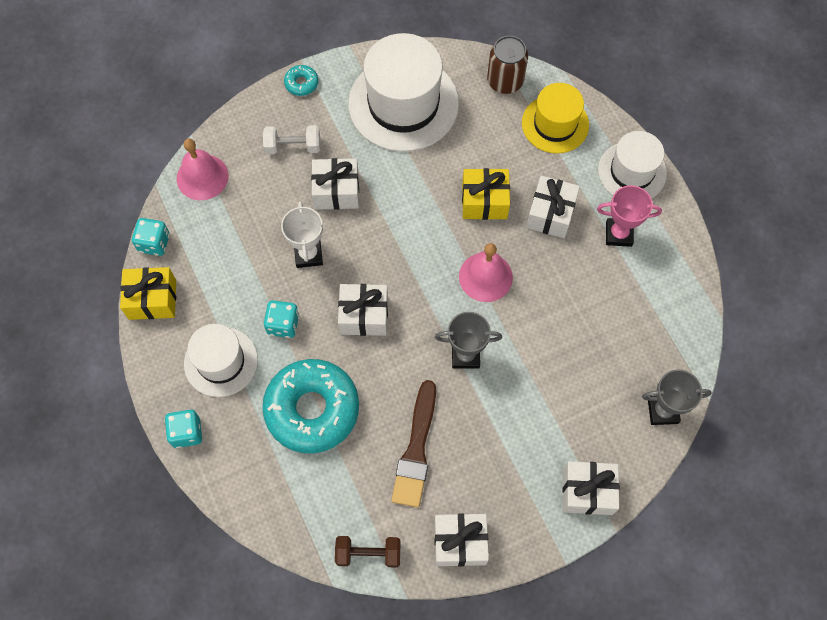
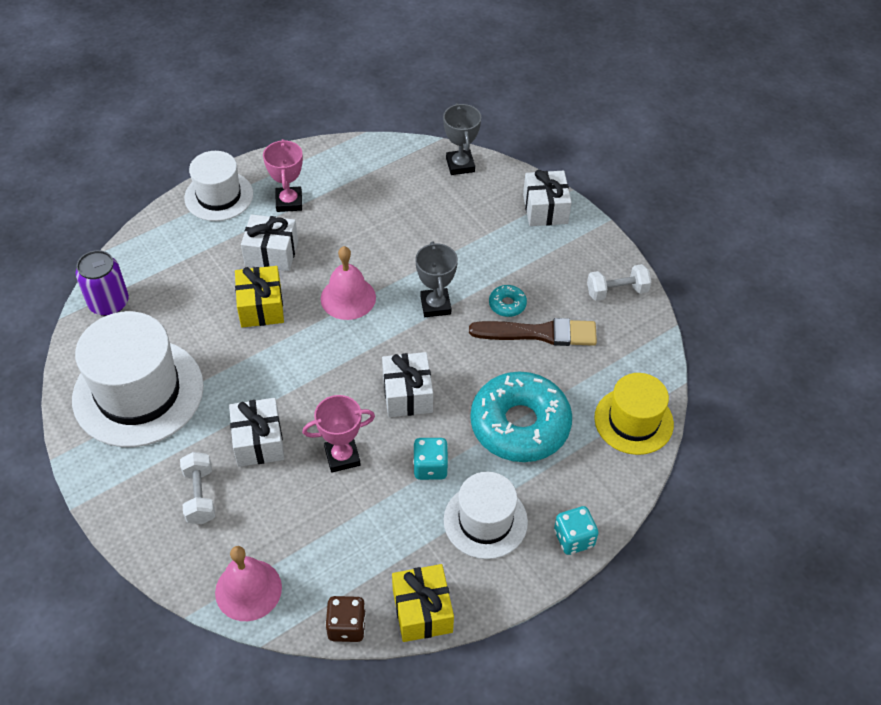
camera: 100 degrees left, 15 degrees down
(154, 243) = (347, 626): turquoise dice -> brown dice
(301, 83) = (107, 501): turquoise donut -> turquoise donut (507, 304)
(308, 255) = (342, 457): white trophy -> pink trophy
(368, 553) = (648, 358): brown dumbbell -> none
(460, 543) = (617, 291): white gift -> white dumbbell
(505, 81) = (109, 303): brown can -> purple can
(555, 124) = (164, 257): yellow hat -> yellow hat (633, 421)

